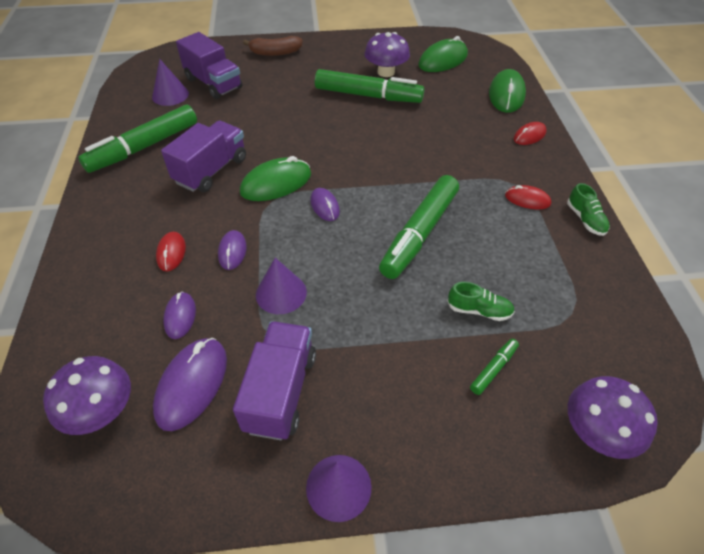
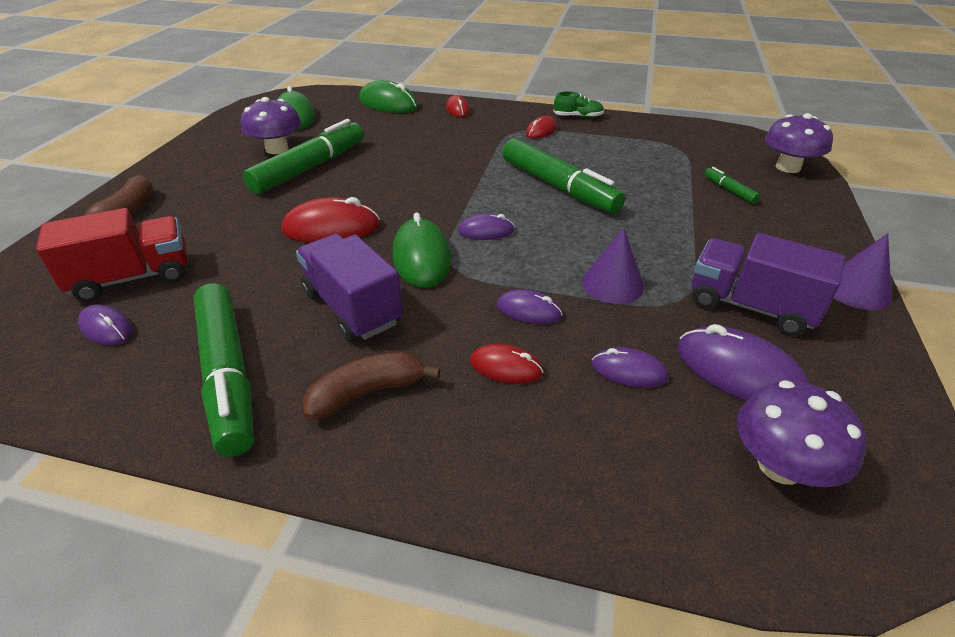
camera: 70 degrees left, 10 degrees down
(139, 200) = (367, 392): none -> brown banana
(170, 95) = (107, 328): purple cone -> purple mouse
(214, 83) = (133, 277): purple truck -> red truck
(294, 133) = (331, 228): none -> red mouse
(479, 310) = (665, 181): green shoe -> none

